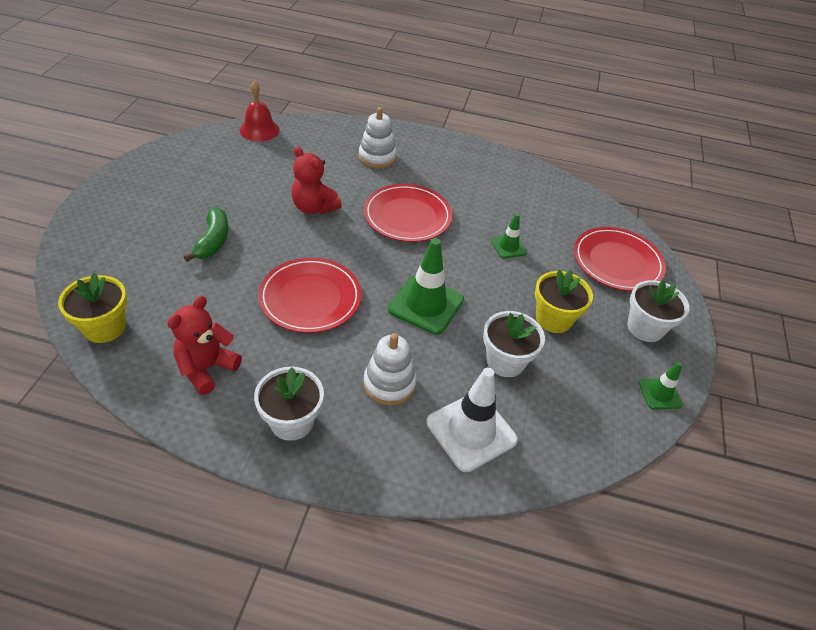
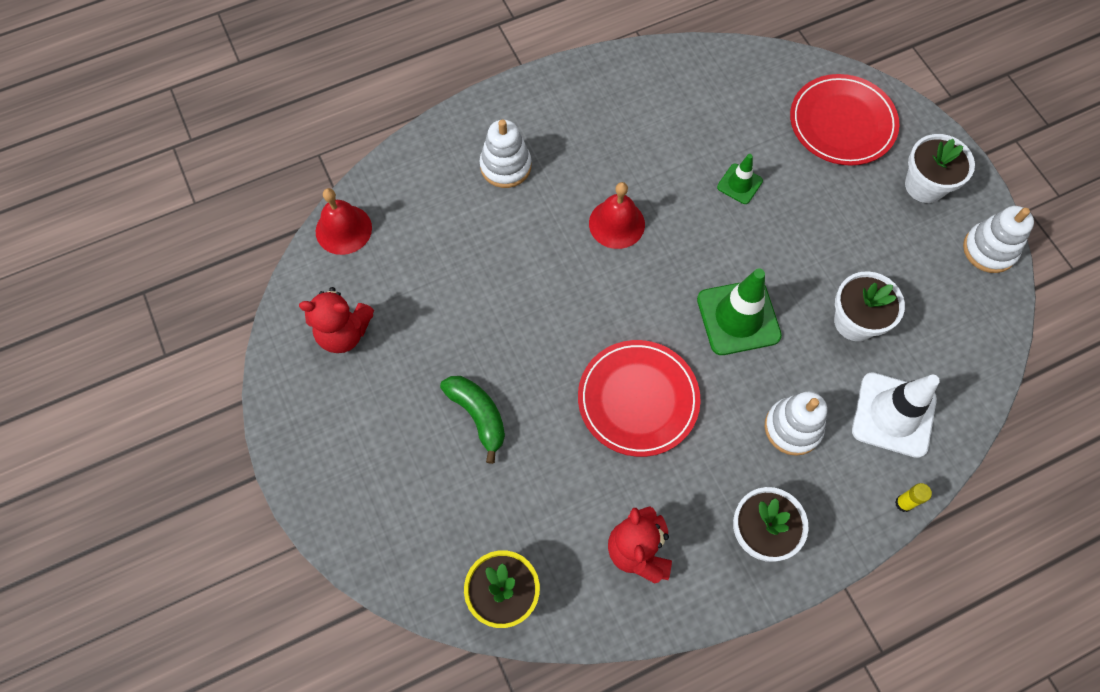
camera: 35 degrees left, 20 degrees up
(314, 207) = (521, 289): red teddy bear -> red teddy bear (344, 333)
(407, 216) = (616, 223): red plate -> red bell
(415, 488) = (903, 503): none -> yellow glue stick
(553, 319) = (850, 239): yellow flower pot -> none
(660, 394) = (989, 249): green traffic cone -> white stacking toy

